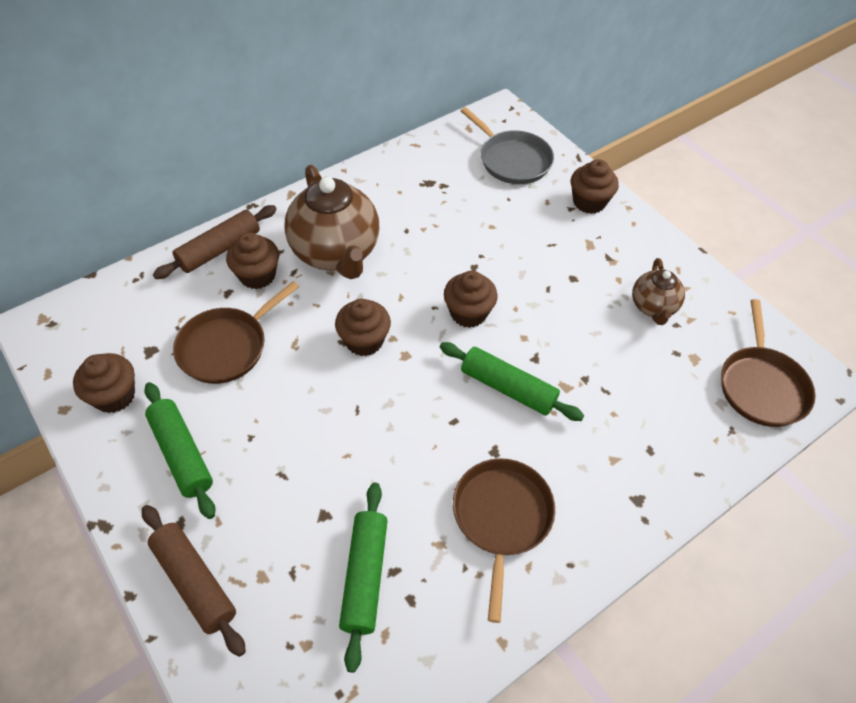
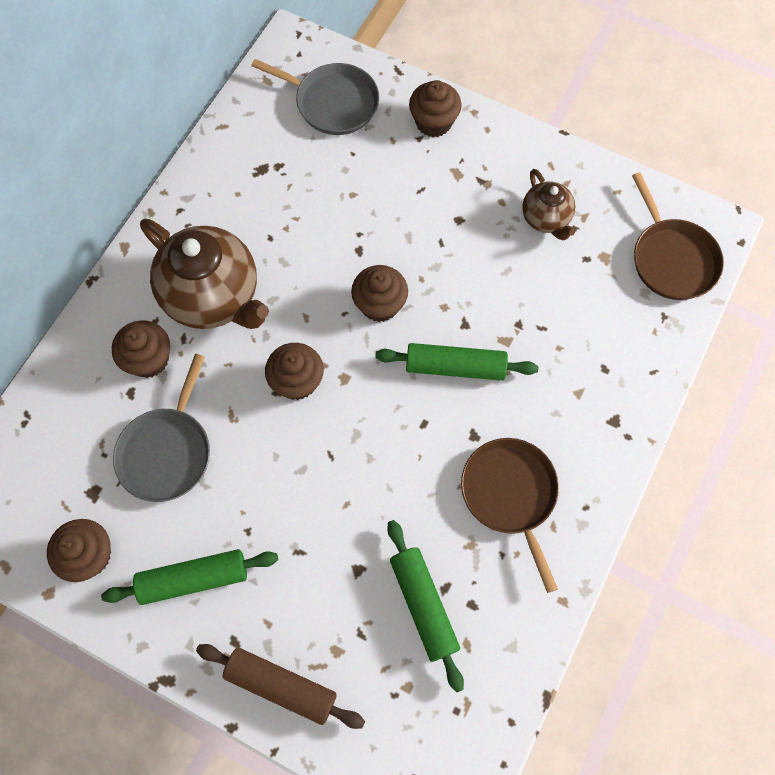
camera: 25 degrees left, 15 degrees up
(181, 454) = (193, 579): green rolling pin -> green rolling pin turned 45 degrees counterclockwise
(219, 249) = (90, 348): brown rolling pin -> none
(226, 347) = (167, 452): brown pan -> grey pan

